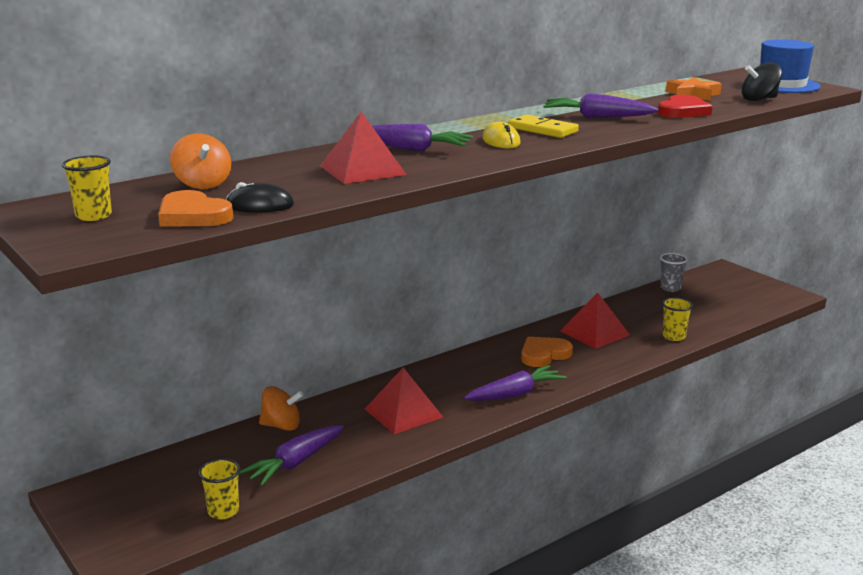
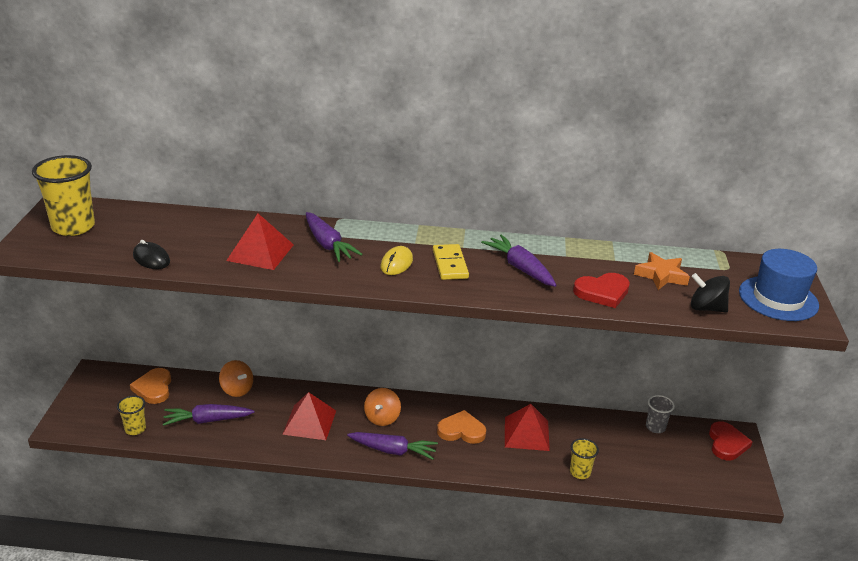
camera: 40 degrees right, 10 degrees up
(93, 216) = (73, 227): yellow cup -> yellow cup, size x1.84
(193, 215) = (109, 250): orange heart -> orange heart (153, 388)
(202, 184) = (163, 224): orange spinning top -> orange spinning top (382, 418)
(728, 276) = (727, 443): none -> red heart

